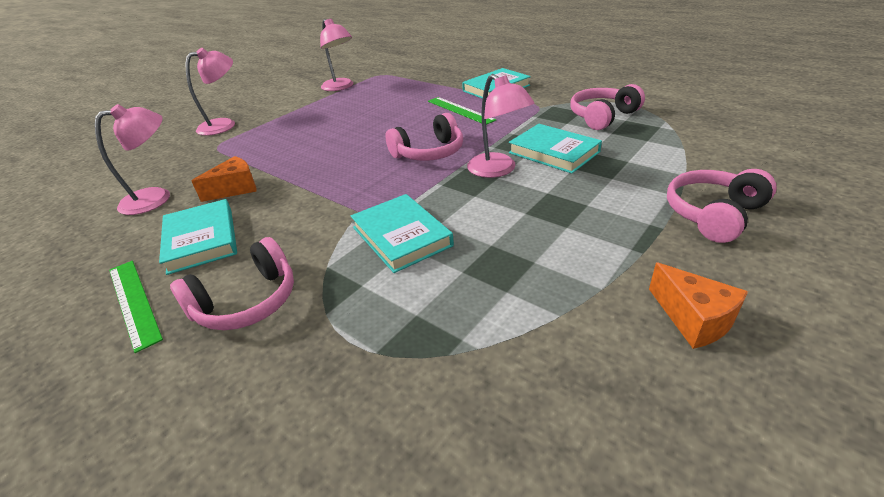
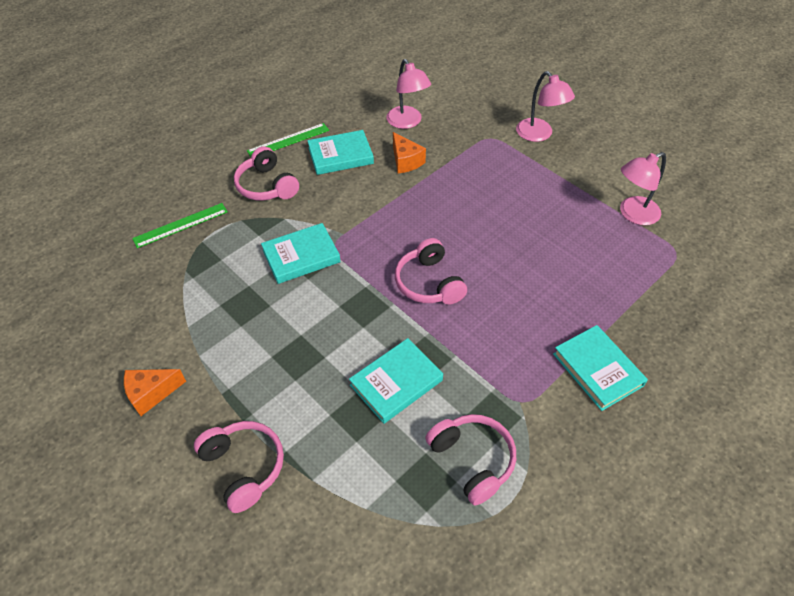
camera: 95 degrees right, 15 degrees up
(460, 110) = (529, 321): green ruler -> green ruler (180, 225)
(498, 170) = (376, 329): pink lamp -> none

